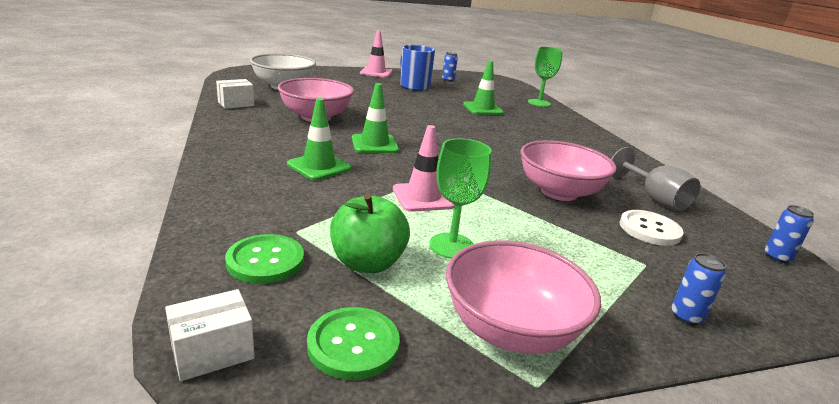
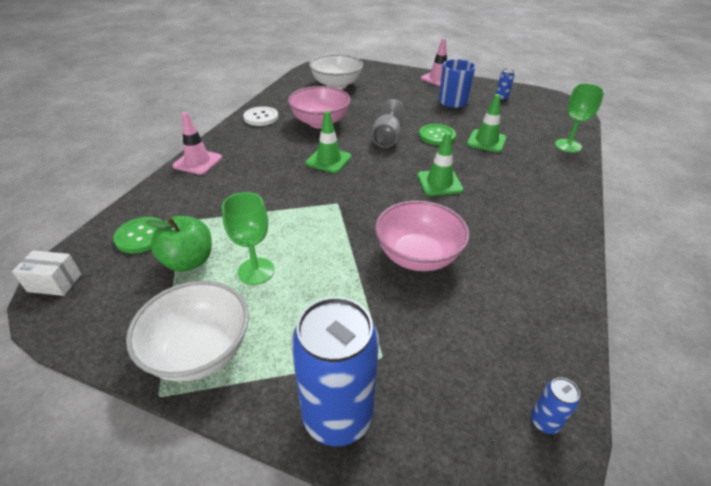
camera: 40 degrees right, 15 degrees up
(236, 104) = (280, 98): white box -> none
(319, 166) = (262, 171): green traffic cone -> green traffic cone (439, 183)
(353, 344) = (111, 312): green button -> green button (437, 136)
(423, 197) = (295, 222): pink traffic cone -> pink traffic cone (198, 162)
(511, 330) = (199, 351): pink bowl -> white bowl
(649, 229) = (446, 327): white button -> white button (261, 117)
(654, 198) = (512, 299): grey goblet -> grey goblet (386, 138)
(686, 316) = (337, 416): blue can -> blue can, size x2.39

